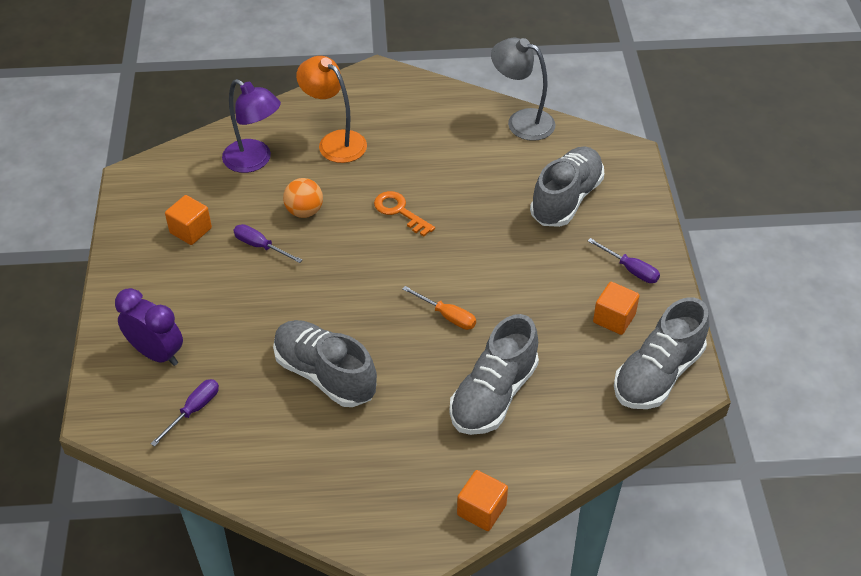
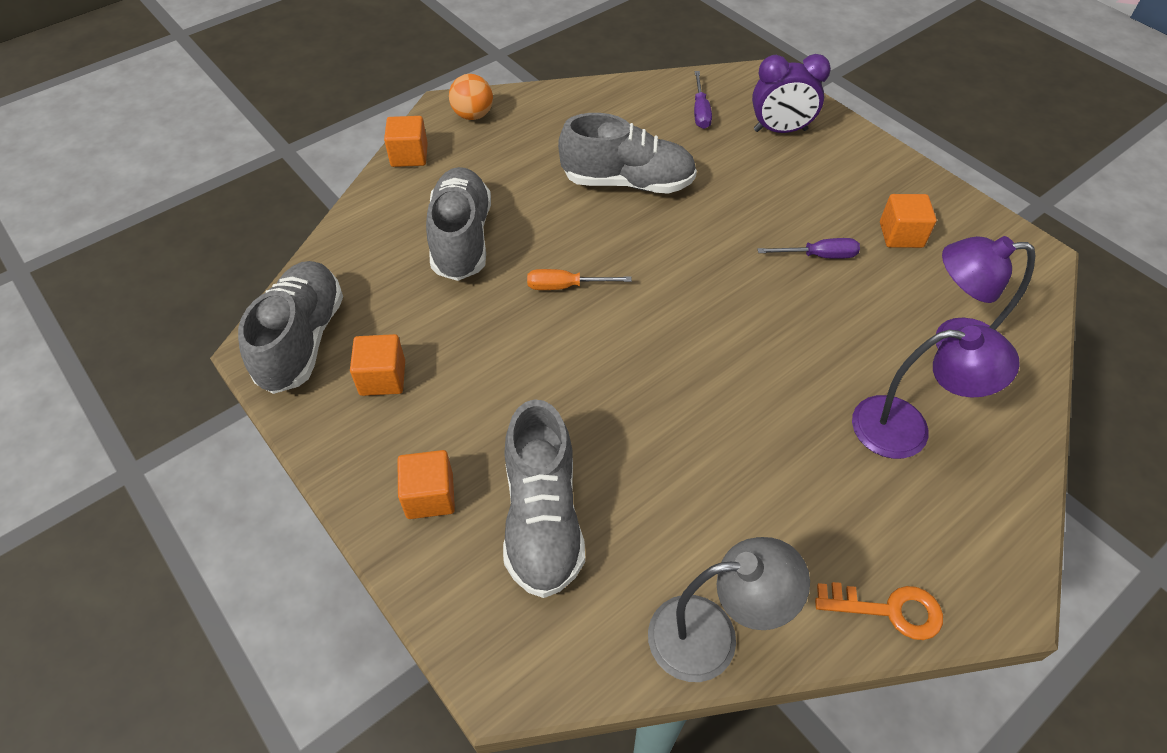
camera: 145 degrees right, 5 degrees up
(304, 211) = (825, 316): orange ball -> orange ball (473, 115)
(335, 141) = (907, 429): orange lamp -> purple lamp
(399, 211) = (728, 375): orange key -> orange key (889, 610)
(621, 239) = (430, 496): none -> orange cube
(630, 269) = (394, 454): purple screwdriver -> none

